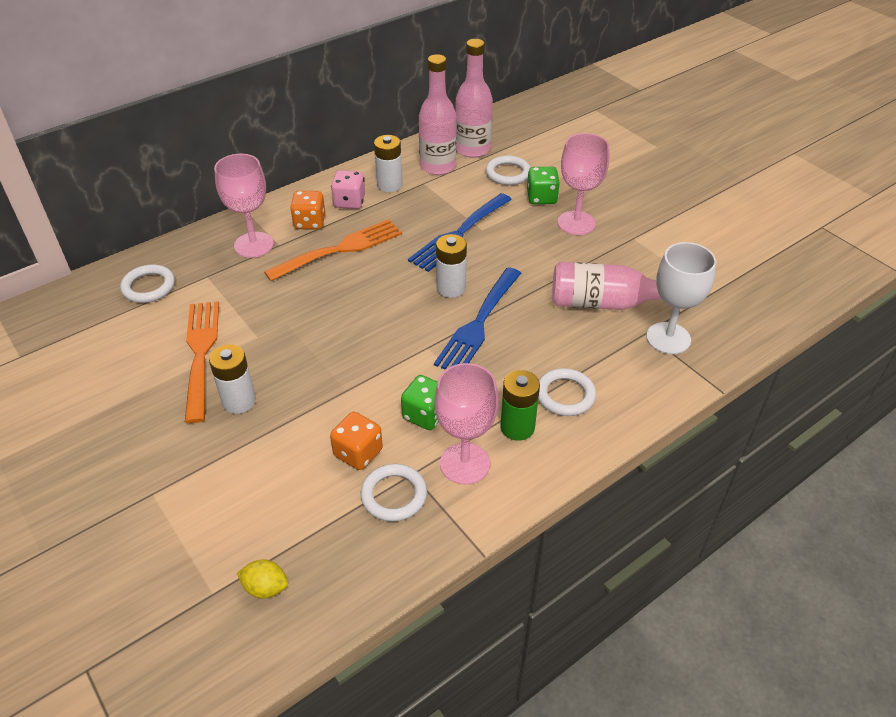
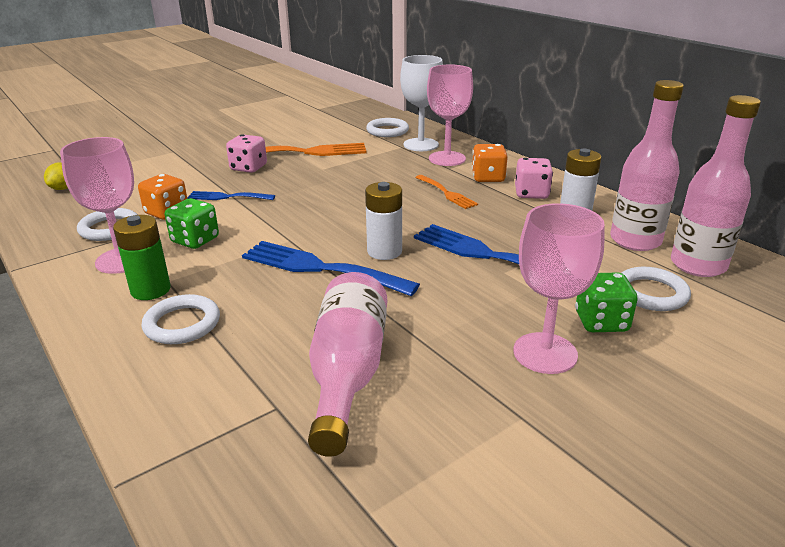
camera: 90 degrees right, 15 degrees down
(239, 401) = (248, 168): white battery -> pink dice
(323, 407) = (227, 197): none -> blue fork
(340, 249) = (447, 193): orange fork -> orange fork, size x0.56
(668, 338) = (257, 431): white goblet -> white goblet (421, 145)

